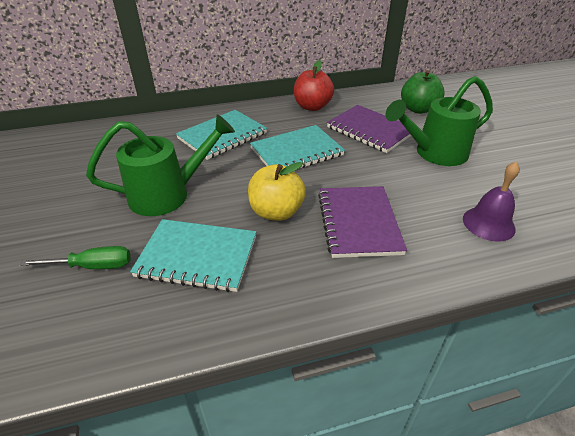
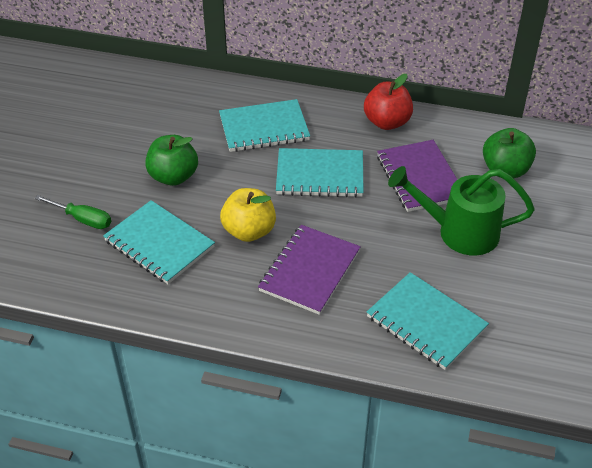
camera: 30 degrees right, 5 degrees up
(168, 194) = (173, 176): green watering can -> green apple
(488, 223) = (426, 323): purple bell -> turquoise notebook

